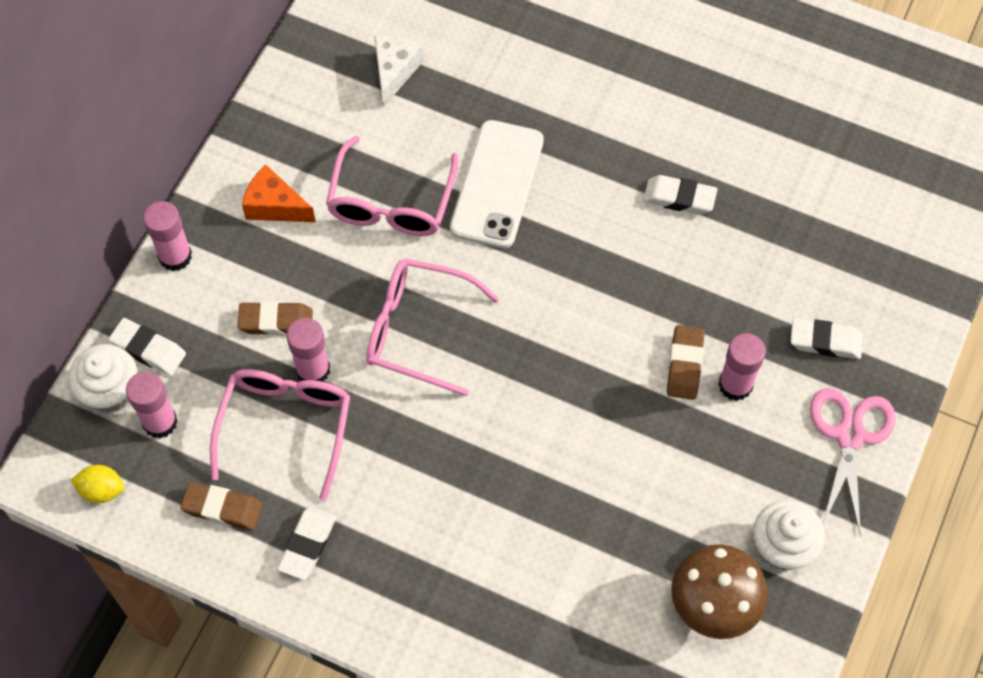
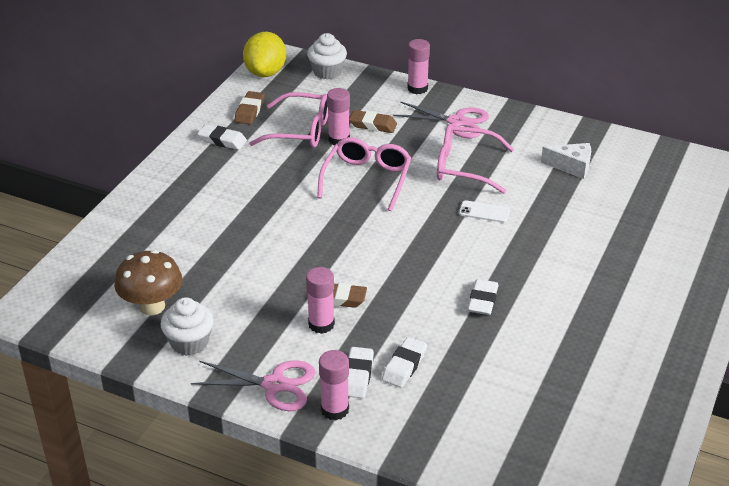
camera: 90 degrees right, 25 degrees down
(102, 490) = (265, 72): yellow lemon -> yellow lemon, size x1.98
(148, 349) = (354, 82): white eraser -> white eraser (404, 366)
(160, 422) = (306, 88): pink glue stick -> pink glue stick (334, 409)
(275, 206) = (457, 122): orange cheese -> pink scissors
(276, 321) = (373, 125): brown eraser -> brown eraser turned 75 degrees counterclockwise
(497, 184) = (484, 212): white phone -> white phone, size x0.49

